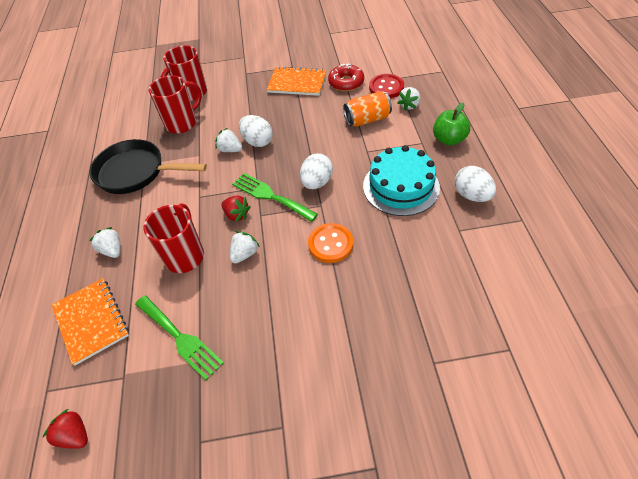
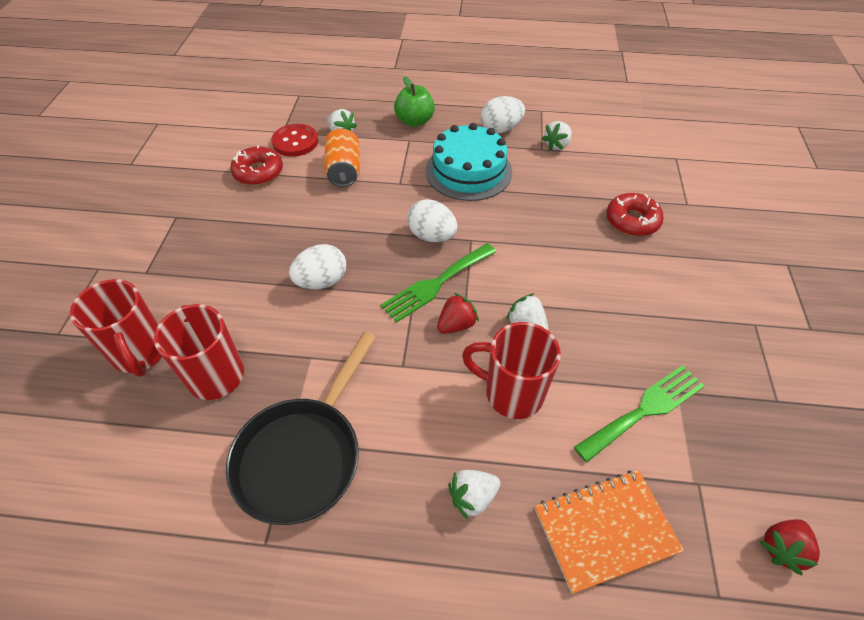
camera: 80 degrees left, 0 degrees up
(230, 150) = (321, 315): white strawberry -> white strawberry (556, 145)
(297, 83) = (220, 218): orange notebook -> none
(330, 244) = (533, 243): orange button -> none
(387, 314) = (632, 220): none -> red donut

